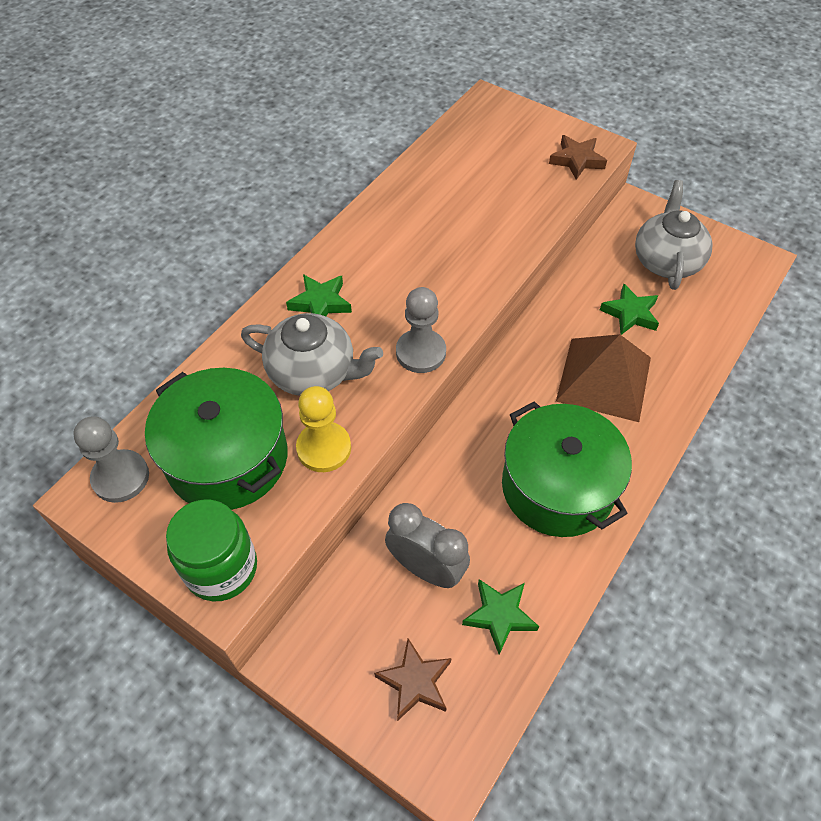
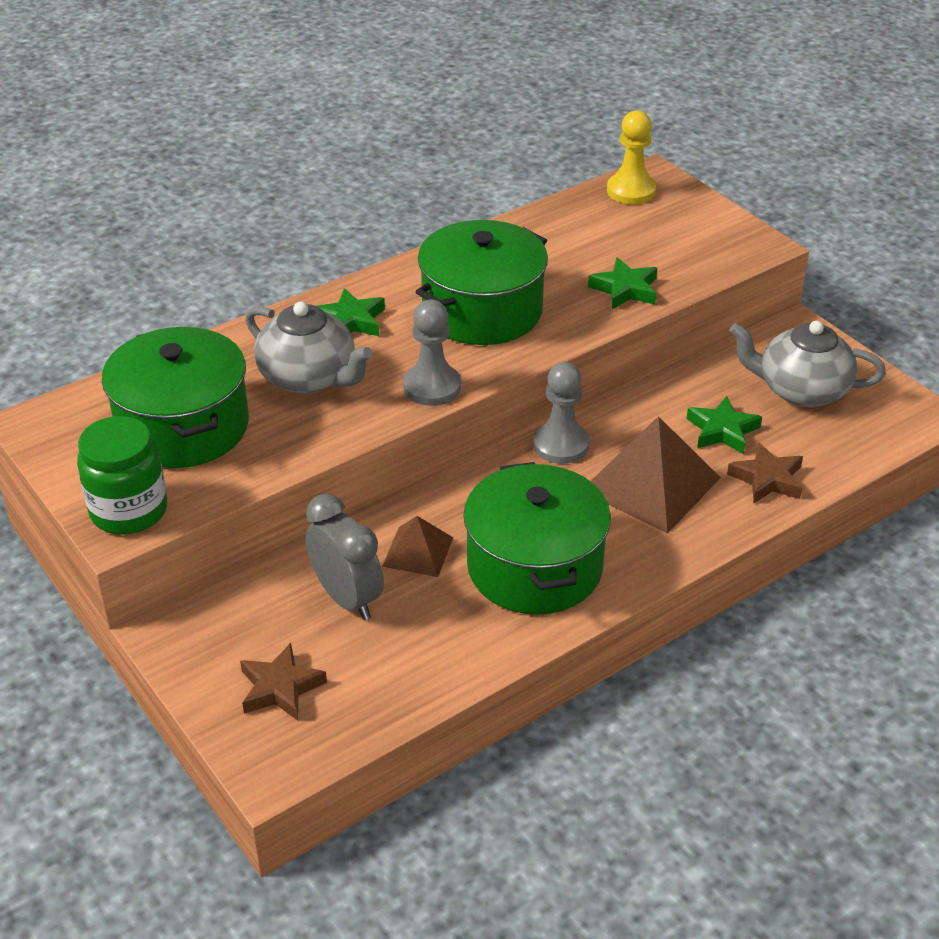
camera: 20 degrees right, 15 degrees down
(121, 477) = (73, 416): grey pawn -> grey pawn (561, 445)
(324, 448) = (283, 442): yellow pawn -> yellow pawn (631, 191)
(423, 264) = (482, 311): none -> green pot
(460, 501) = (417, 551): none -> brown pyramid
(499, 616) = (402, 659): green star -> green star (625, 289)
(576, 160) = (722, 253): brown star -> brown star (767, 479)
(666, 260) = (801, 390): grey teapot -> grey teapot turned 105 degrees counterclockwise

